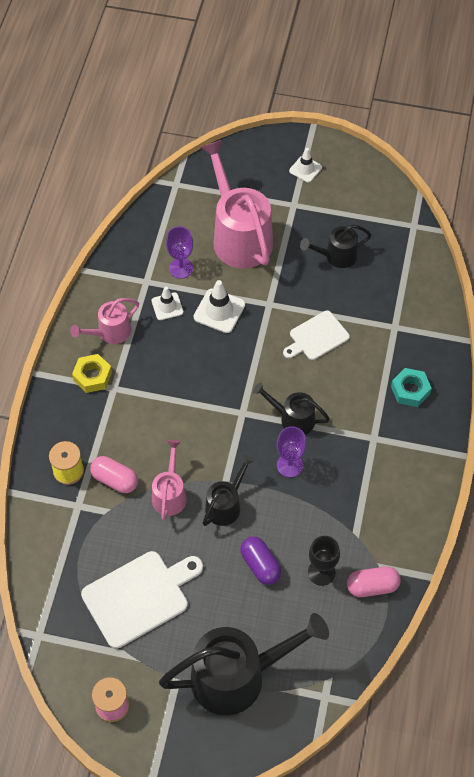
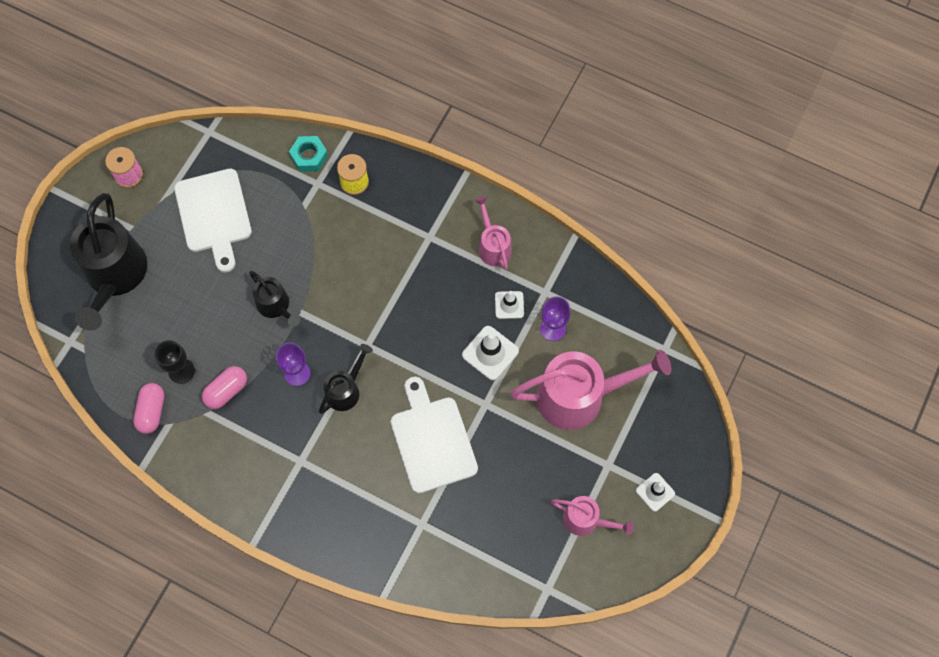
camera: 105 degrees right, 10 degrees up
(92, 376) = (447, 221): yellow nut -> none
(115, 480) = (332, 218): pink capsule -> pink capsule (226, 391)
(170, 494) = (303, 261): pink watering can -> pink watering can (586, 520)
(260, 565) = (207, 320): purple capsule -> none
(317, 337) = (432, 440): white cutting board -> white cutting board, size x1.61
(336, 256) = (527, 490): black watering can -> none
(410, 390) = (342, 514): turquoise nut -> turquoise nut (309, 156)

